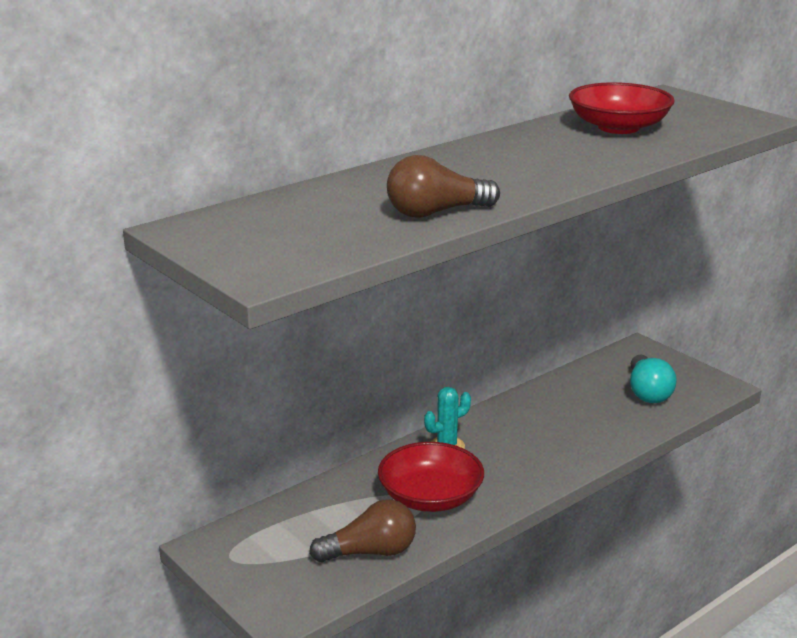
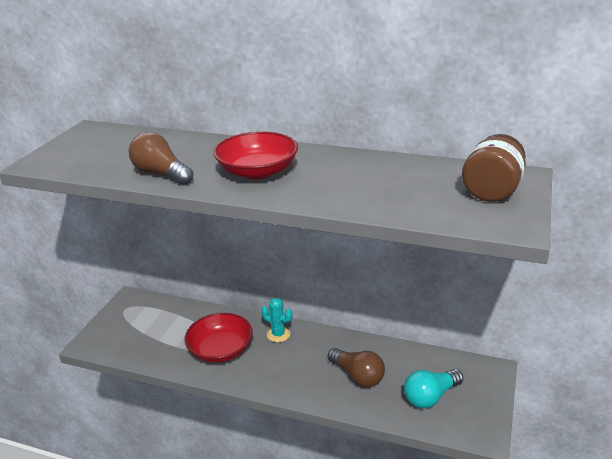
camera: 60 degrees right, 5 degrees up
(370, 552) = (155, 350): brown light bulb -> brown light bulb (358, 376)
(618, 127) = (403, 180): red bowl -> red bowl (257, 171)
(684, 109) = (491, 191): none -> brown jar

